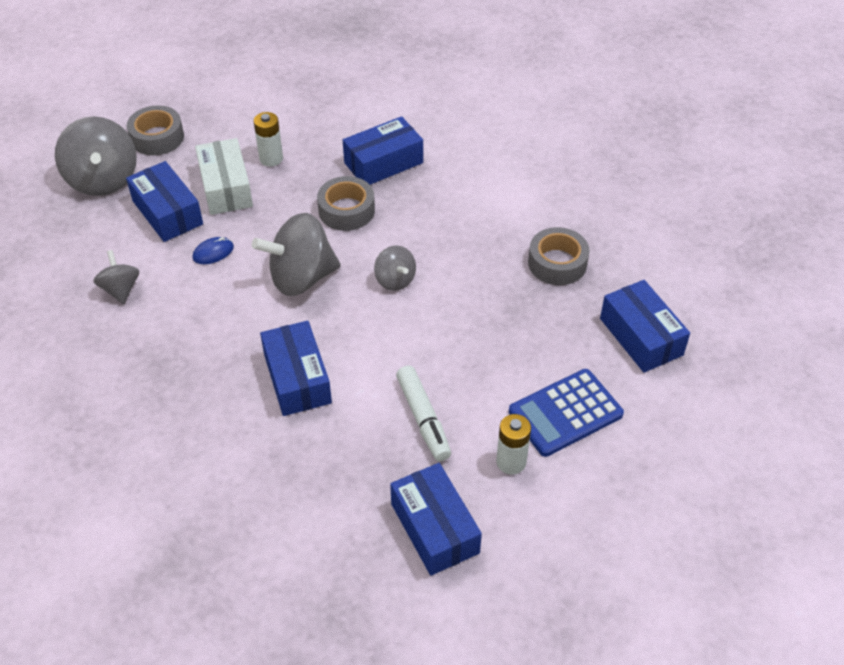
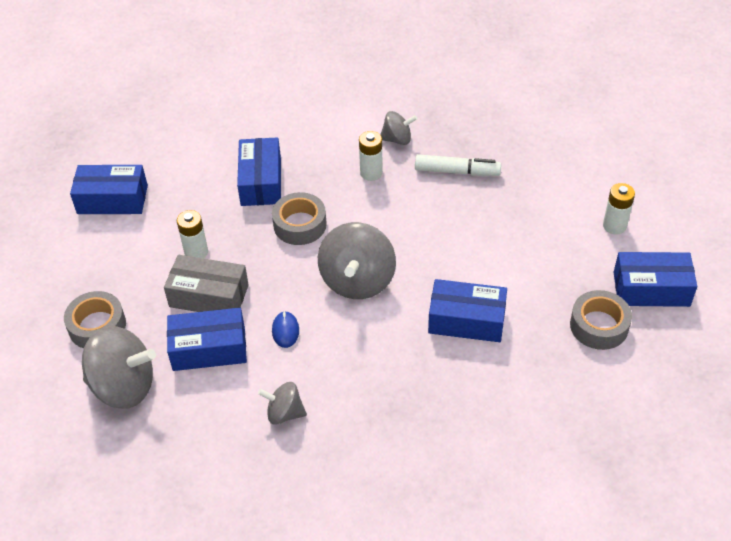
camera: 60 degrees left, 0 degrees up
(226, 187) = (209, 296): white box -> grey box
(395, 280) = (400, 223): grey spinning top -> grey spinning top (397, 139)
(423, 418) = (549, 258): white marker -> white marker (457, 171)
(449, 233) = (371, 173): none -> white battery
(557, 263) = (444, 127): grey tape -> grey tape (599, 325)
(565, 413) = (587, 180): blue calculator -> none
(641, 336) = (541, 114): blue box -> blue box (112, 199)

